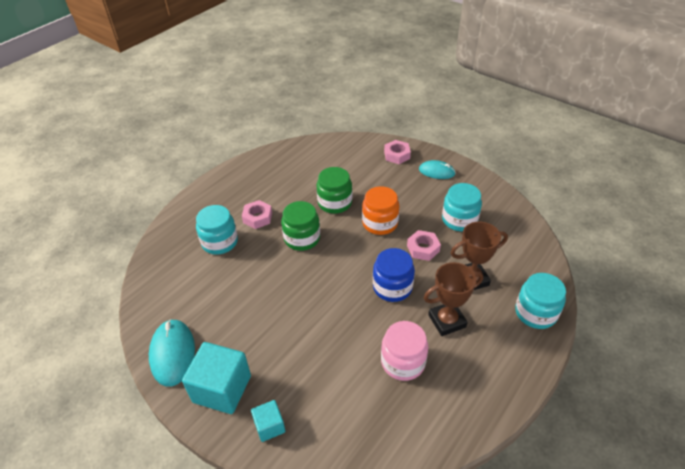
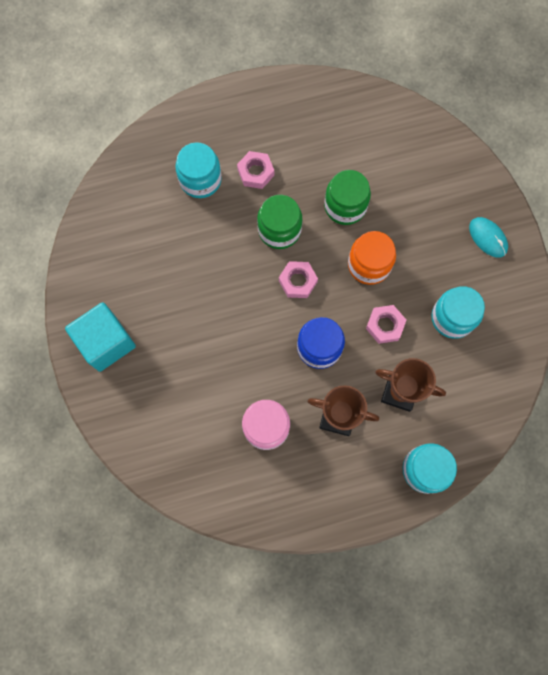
camera: 35 degrees right, 30 degrees up
(172, 353) = (88, 279): turquoise mouse -> none
(269, 426) = (121, 403): turquoise cube -> none
(397, 155) = (465, 183): pink nut -> pink nut (298, 281)

